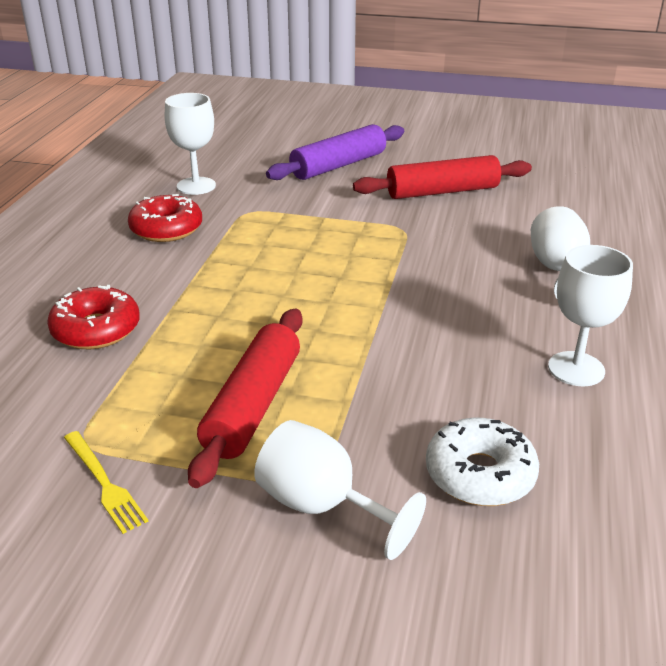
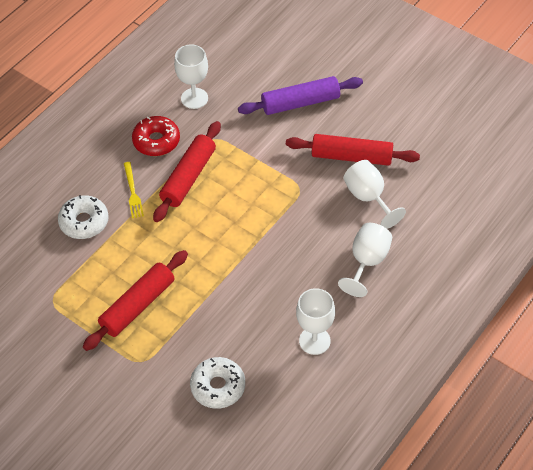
camera: 25 degrees right, 20 degrees up
(96, 330) = (84, 222): red donut -> white donut
(104, 483) = (52, 329): yellow fork -> yellow fork (132, 192)
(238, 251) = (188, 177): none -> red rolling pin
(322, 506) = (138, 377): white goblet -> white goblet (368, 198)

